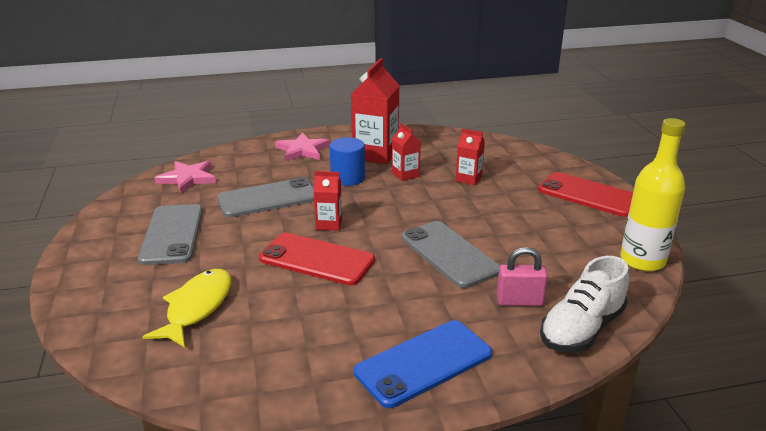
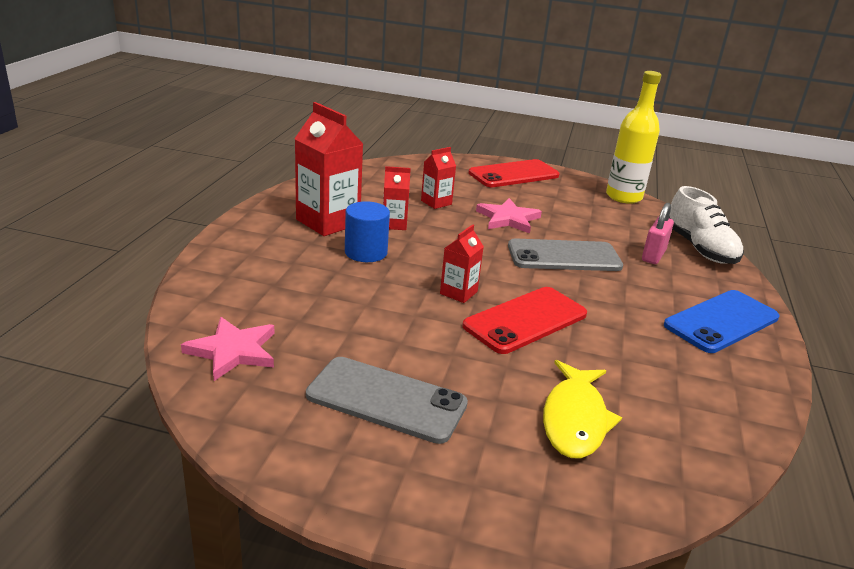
camera: 65 degrees left, 0 degrees up
(197, 307) = (574, 419): yellow fish -> yellow fish turned 120 degrees counterclockwise
(267, 198) = (361, 310): grey phone -> none
(302, 150) = (259, 254): pink star -> pink star (508, 219)
(424, 363) = (721, 322): blue phone -> blue phone turned 60 degrees clockwise

